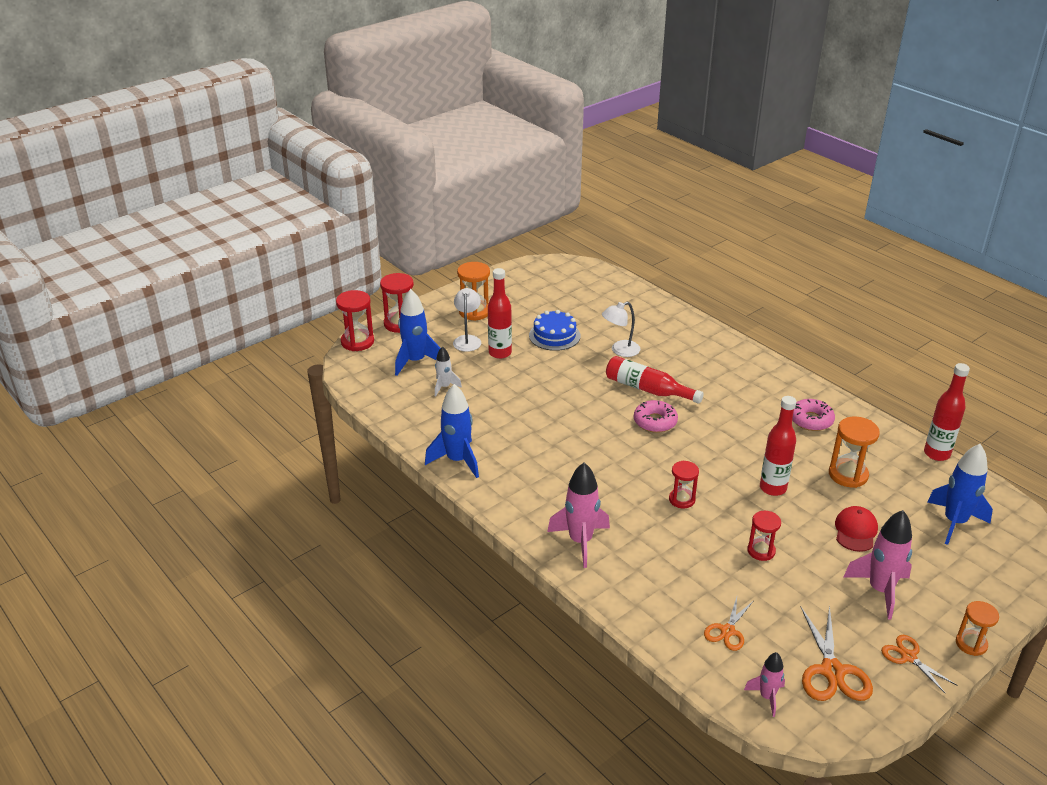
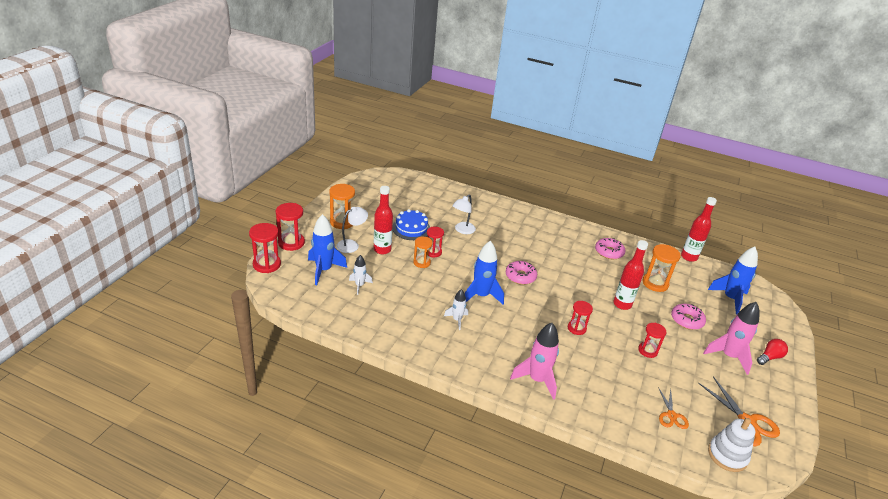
camera: 30 degrees left, 0 degrees up
(457, 460) = (409, 342): blue rocket -> blue rocket (481, 296)
(467, 340) = (351, 245): white lamp -> white lamp turned 75 degrees clockwise
(532, 451) = (457, 320): none -> white rocket
(561, 369) = (433, 252): none -> red hourglass
(648, 389) = (499, 254): red bottle -> none
(767, 697) = (727, 455): pink rocket -> white stacking toy
(855, 531) = (687, 320): red cap -> pink donut
(908, 657) = (775, 396): orange scissors -> none
(947, 609) = (769, 357): none -> red light bulb
(971, 644) = (797, 376): orange hourglass -> orange hourglass (422, 262)

